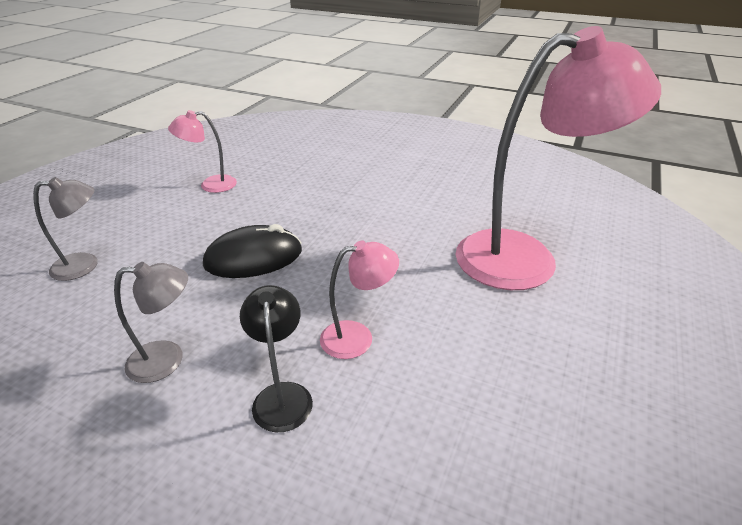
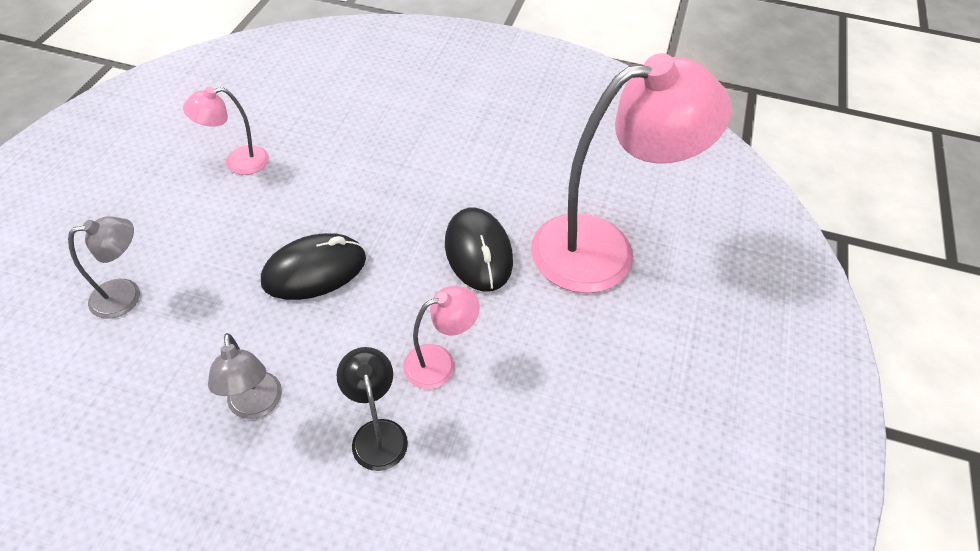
camera: 10 degrees left, 15 degrees up
(167, 360) = (256, 406): grey lamp -> grey lamp turned 90 degrees clockwise
(405, 254) = (478, 252): none -> black mouse

